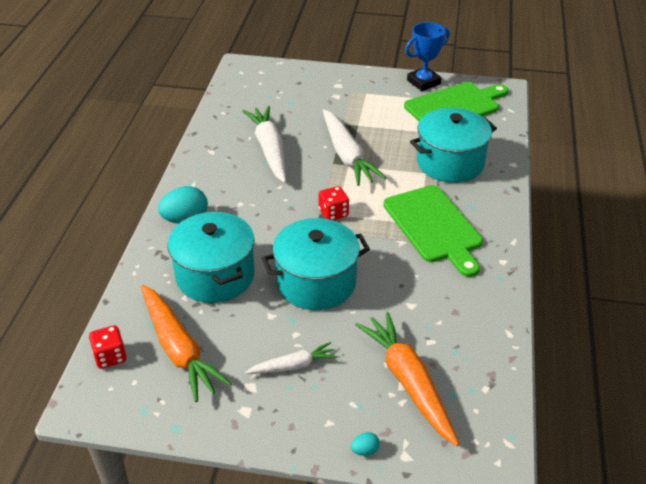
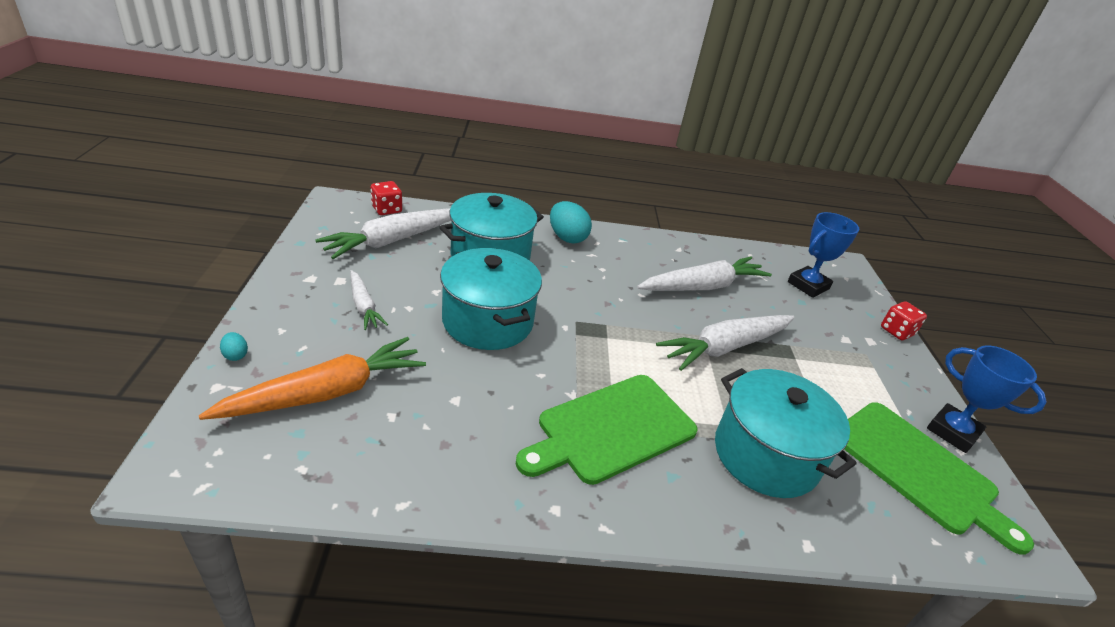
camera: 75 degrees right, 5 degrees down
(178, 349) = (392, 240): orange carrot -> white carrot
(270, 94) = (808, 285): none -> blue trophy
(333, 213) = (609, 335): red dice -> red dice (896, 331)

